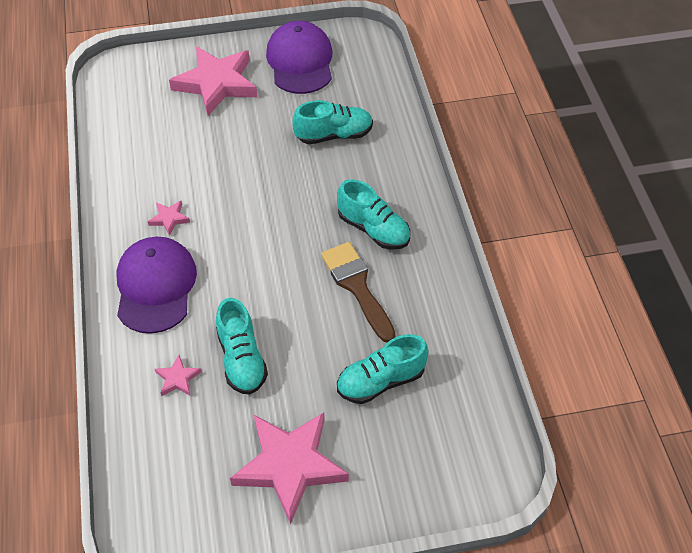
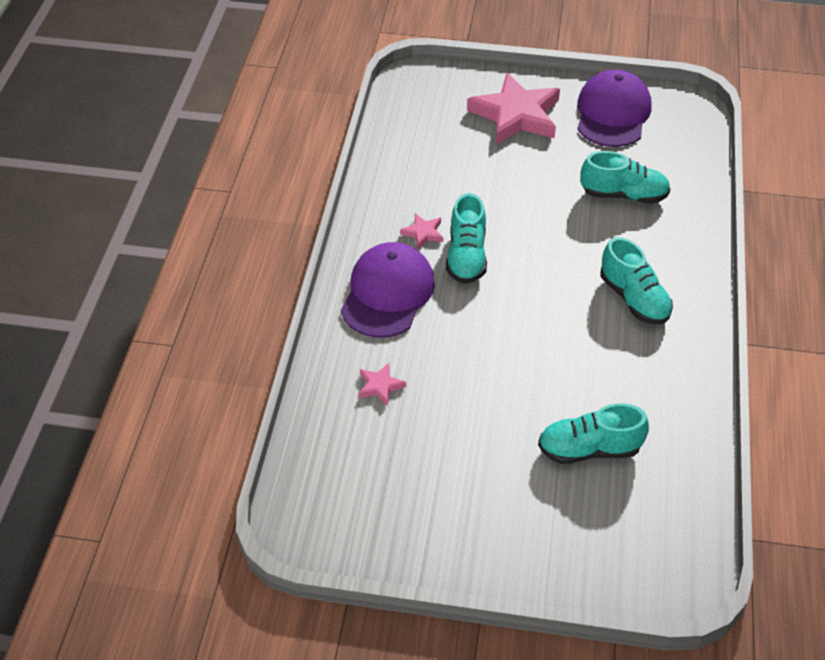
camera: 20 degrees right, 5 degrees down
(241, 359) = (451, 386): turquoise shoe -> turquoise shoe (466, 256)
(290, 465) = (465, 502): pink star -> none
(357, 286) = (596, 350): brown brush -> none

